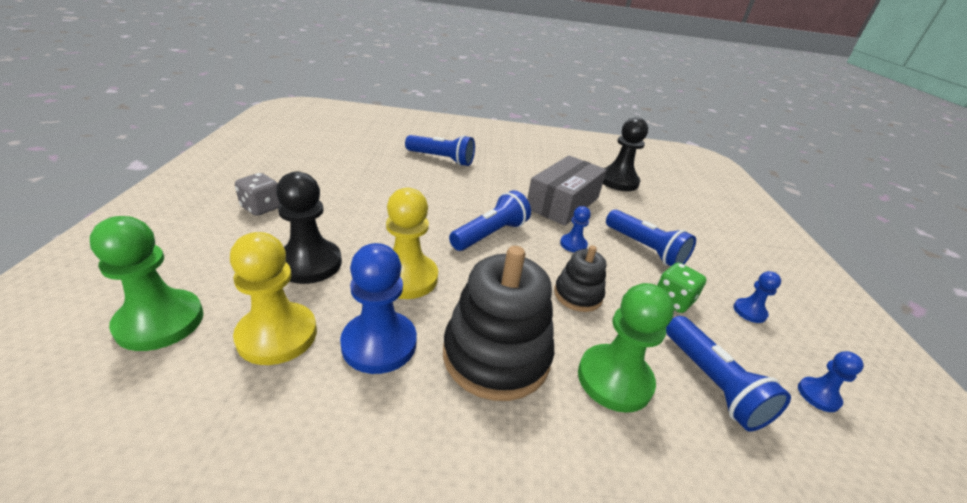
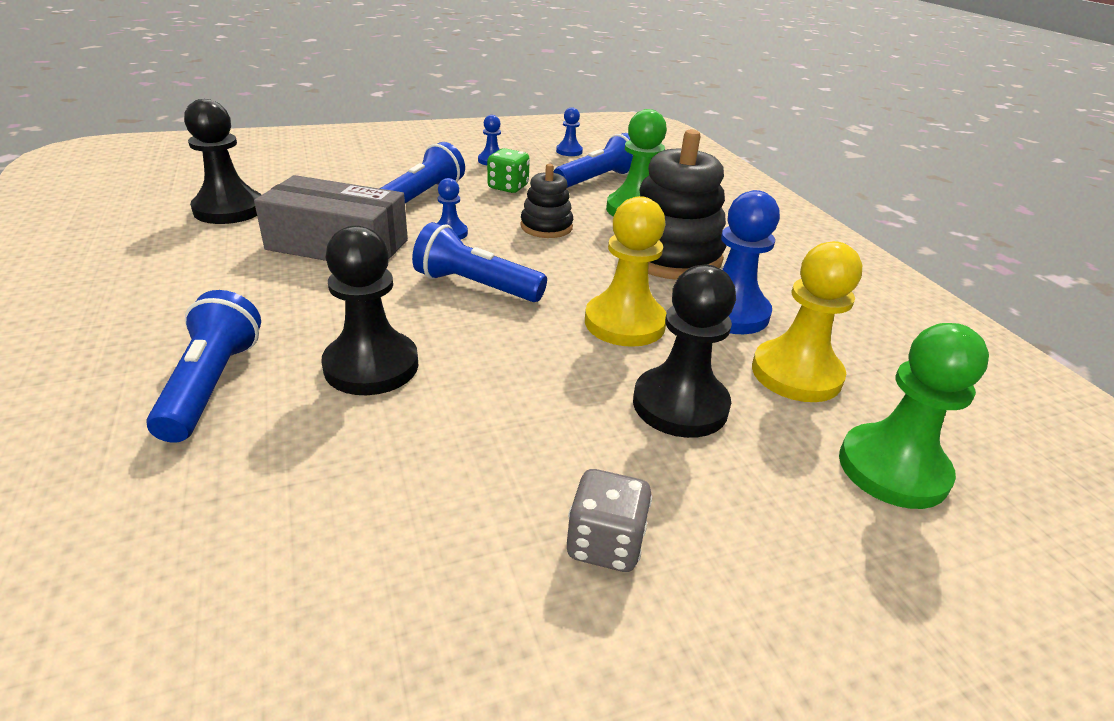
camera: 110 degrees left, 0 degrees up
(428, 189) = (371, 366): none -> black pawn

